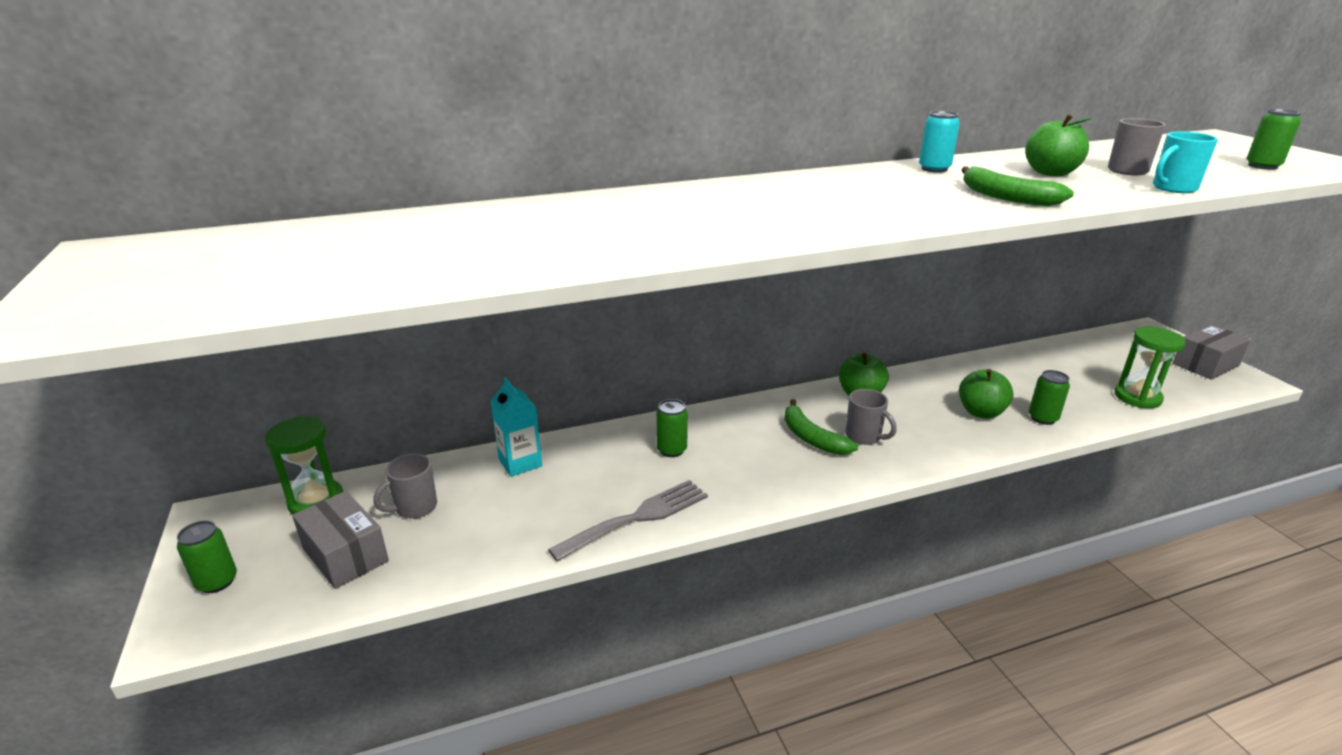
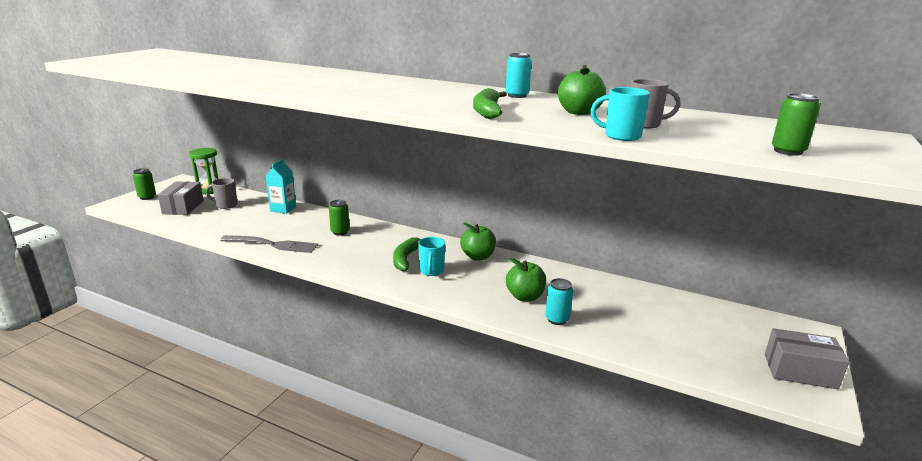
camera: 45 degrees right, 5 degrees down
(864, 436) = (431, 271): grey mug -> turquoise mug
(1043, 418) = (557, 319): green can -> turquoise can
(1137, 397) = (665, 349): green hourglass -> none

